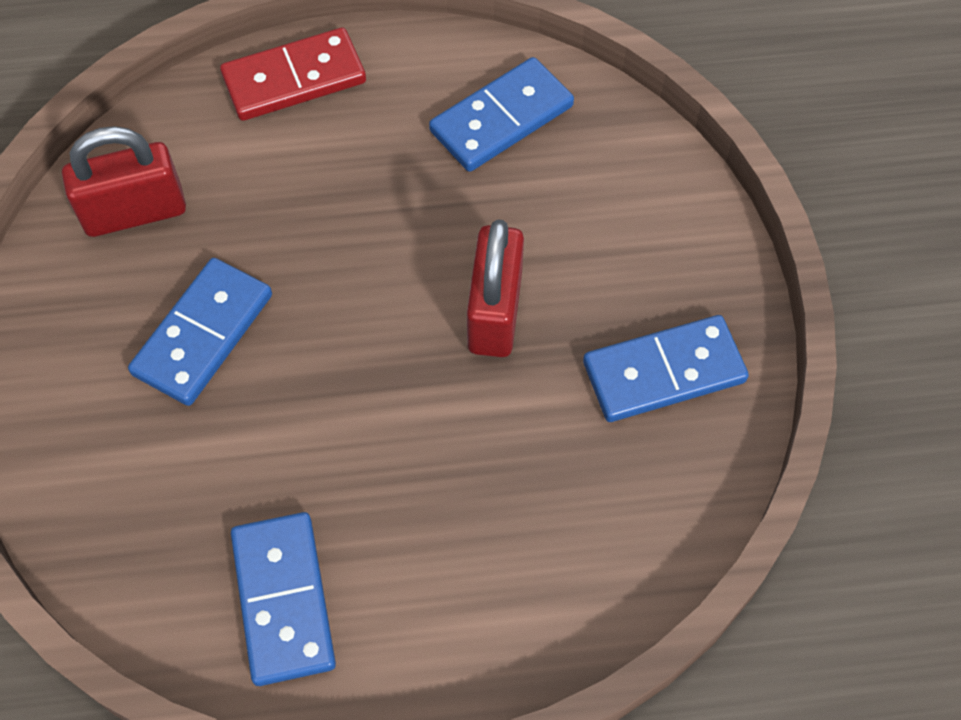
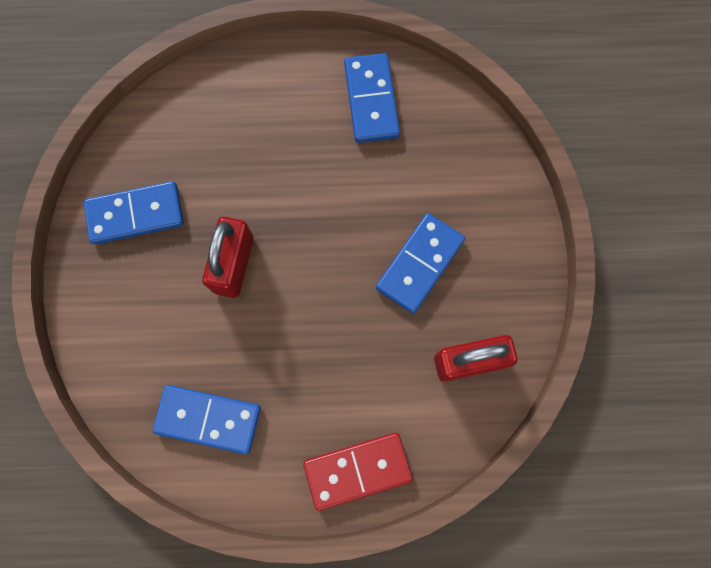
camera: 175 degrees left, 15 degrees up
(501, 118) = (208, 419): blue domino -> blue domino turned 45 degrees clockwise

